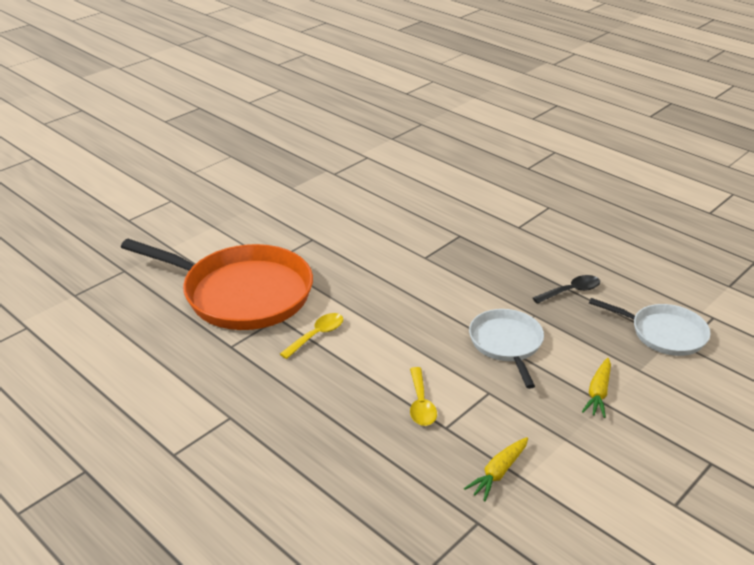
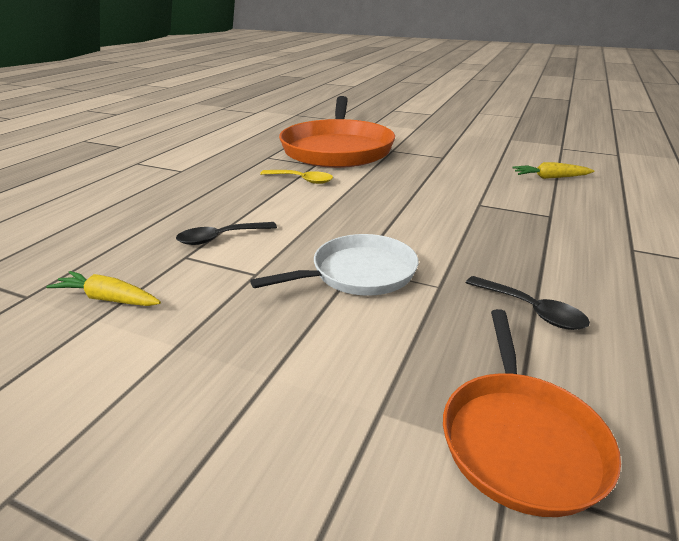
camera: 70 degrees right, 5 degrees down
(421, 404) = (220, 238): yellow spoon -> black spoon
(598, 393) = (292, 366): yellow carrot -> yellow carrot (550, 177)
(664, 333) = (520, 439): white pan -> orange pan

